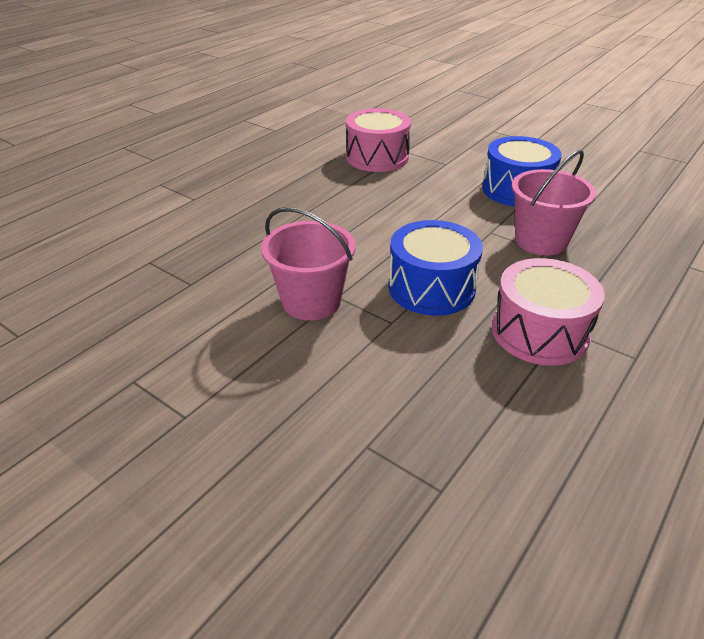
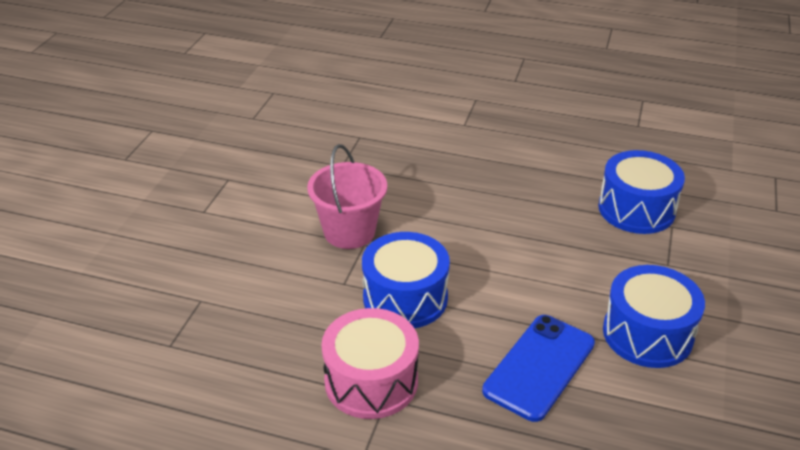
camera: 70 degrees right, 0 degrees up
(377, 157) = (636, 209): pink drum -> blue drum
(541, 241) = (539, 367): pink bucket -> blue phone

